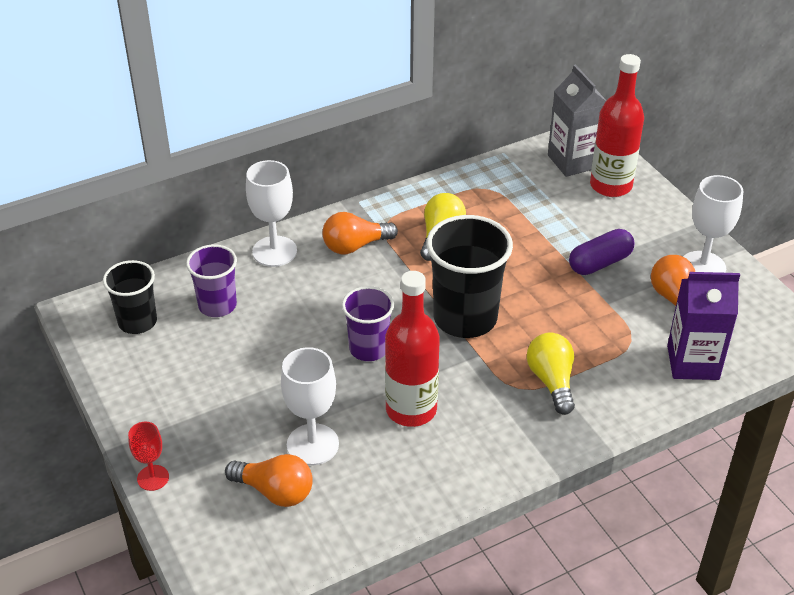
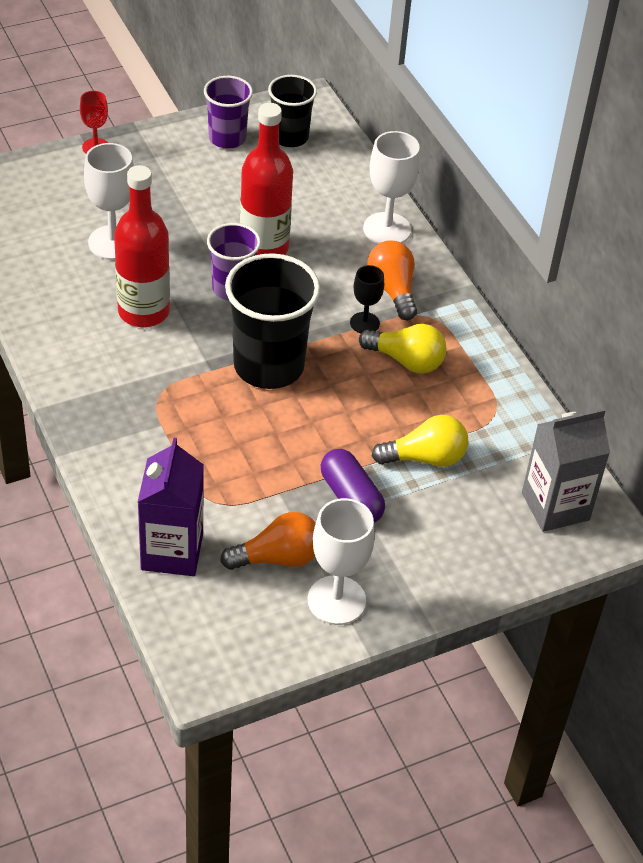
camera: 90 degrees right, 5 degrees up
(217, 305) = (307, 187): purple cup -> purple cup (227, 138)
(275, 491) = (63, 217): orange light bulb -> none
(400, 261) = (364, 323): none -> black goblet
(551, 381) = (163, 423): yellow light bulb -> yellow light bulb (425, 458)
(610, 185) = (503, 537): red bottle -> red bottle (264, 247)

